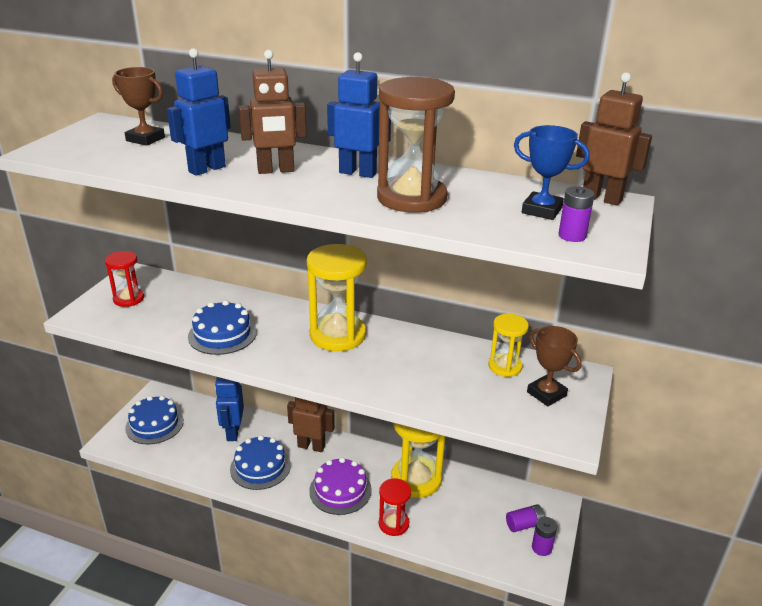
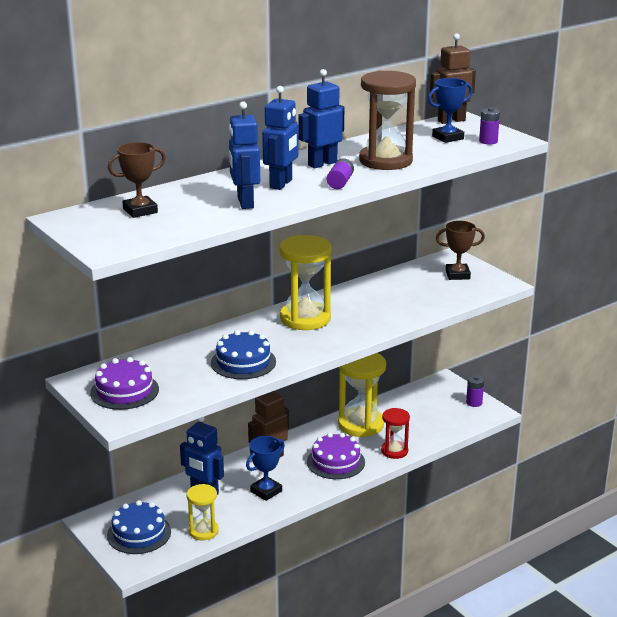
camera: 55 degrees left, 5 degrees down
(128, 299) = (124, 391): red hourglass -> purple cake
(260, 467) = (266, 491): blue cake -> blue trophy
(276, 170) = (281, 184): brown robot -> blue robot
(505, 366) = (415, 276): yellow hourglass -> yellow hourglass (203, 531)
(524, 524) = (448, 400): purple battery -> purple battery (340, 183)

